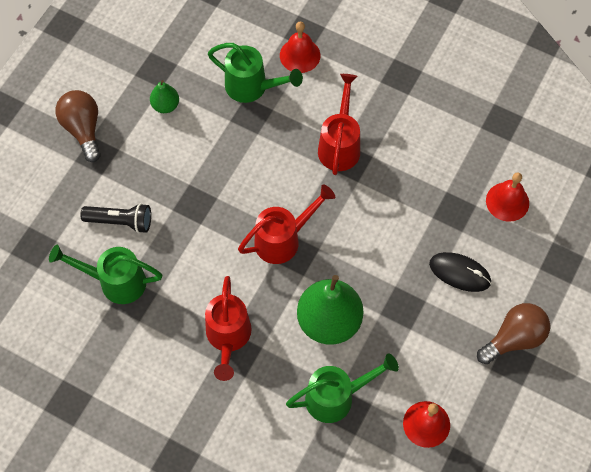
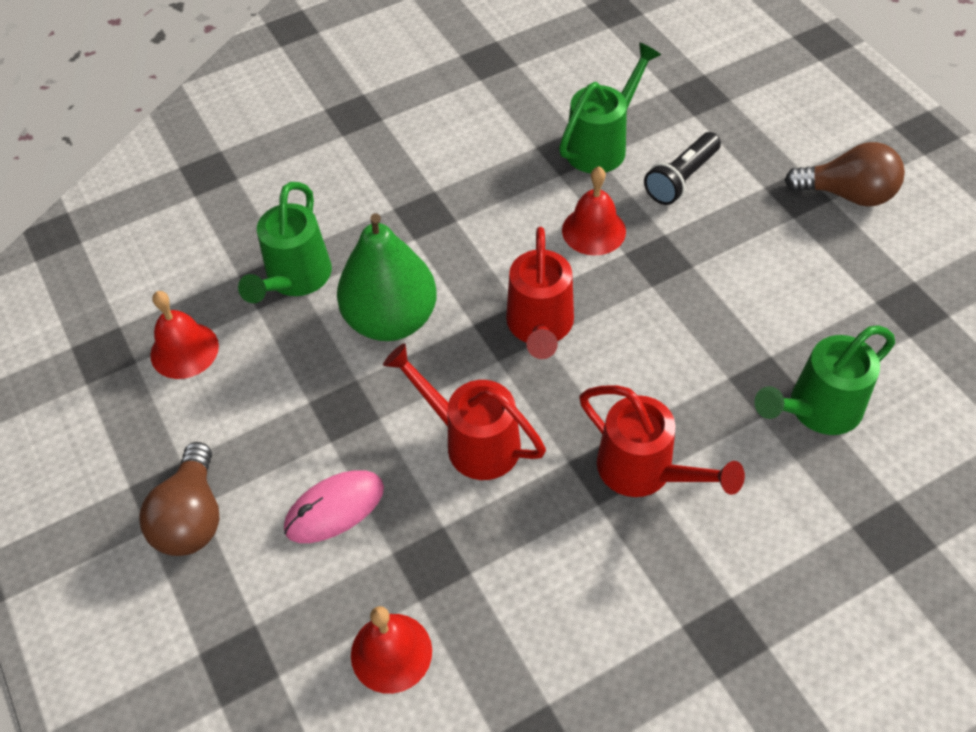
camera: 125 degrees right, 10 degrees down
(165, 105) = (839, 293): green pear -> none
(228, 337) = (452, 214): red watering can -> red watering can (473, 441)
(300, 55) = (848, 505): red bell -> red bell (593, 230)
(459, 273) = (334, 508): black mouse -> pink mouse

